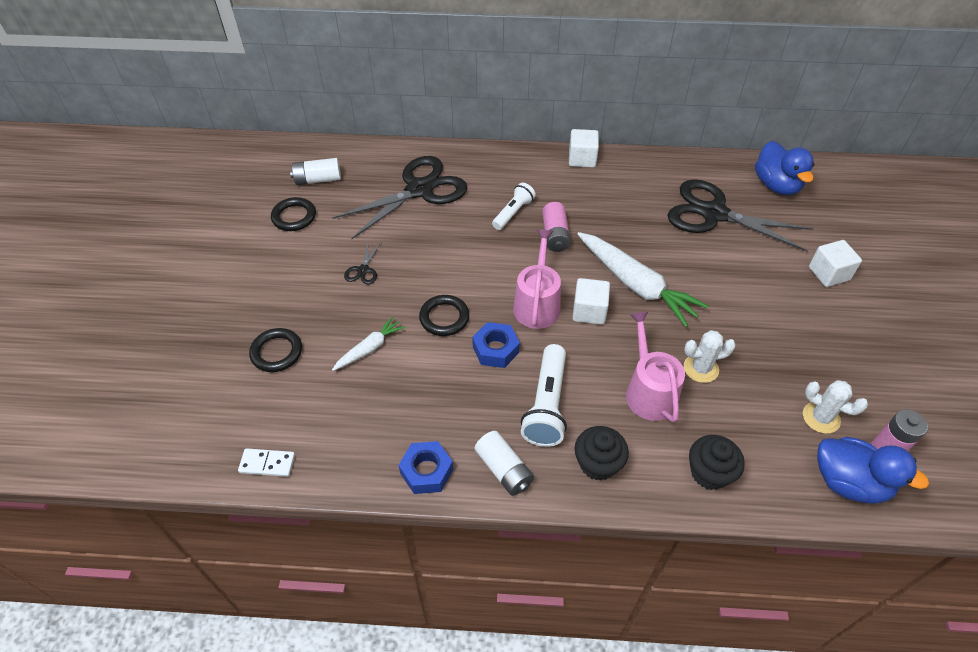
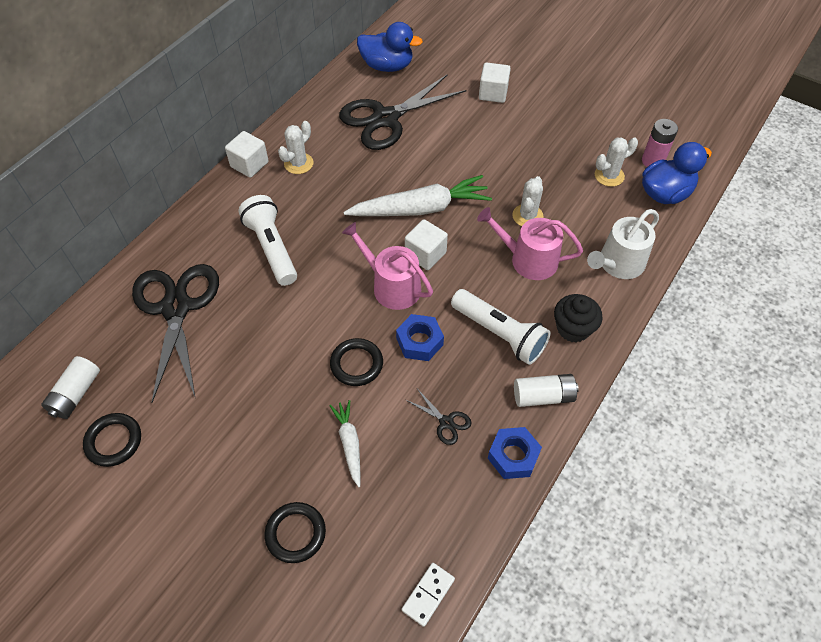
camera: 60 degrees left, 5 degrees up
(363, 270) = (245, 406): black scissors -> black scissors (446, 422)
(513, 213) = (272, 248): white flashlight -> white flashlight, size x1.58
(555, 235) = (324, 232): pink battery -> none
(610, 185) = (298, 163): none -> white cactus
(709, 472) = (618, 264): black cupcake -> white watering can

